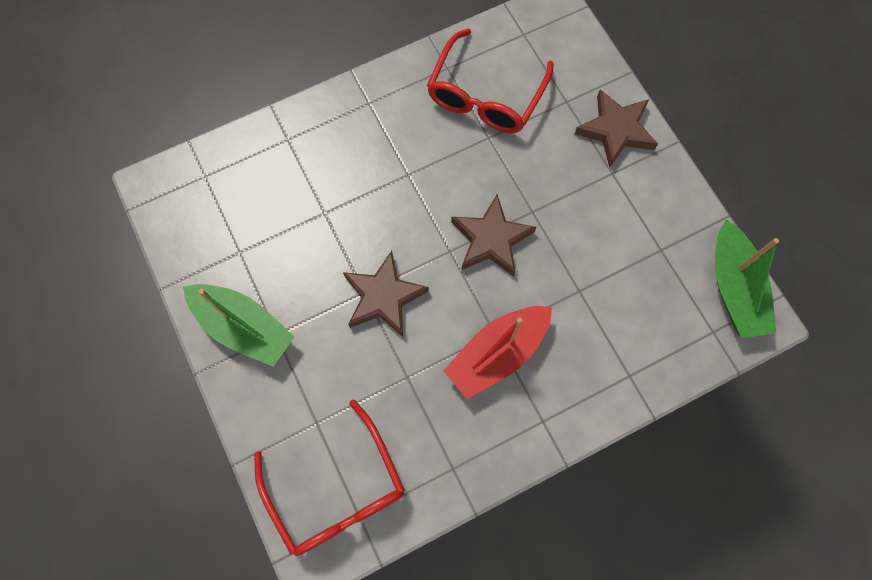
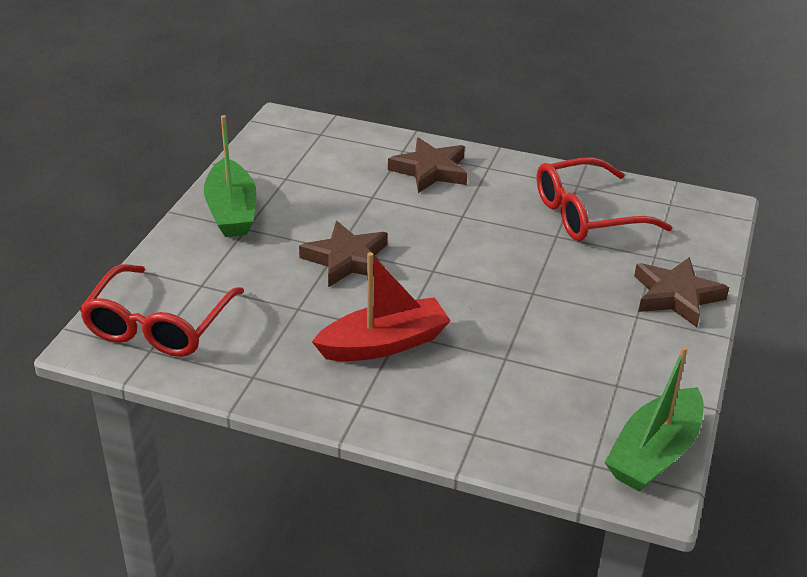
camera: 45 degrees right, 35 degrees down
(491, 239) = (475, 285): brown star -> brown star (430, 170)
(497, 353) = (384, 344): red boat -> red boat turned 150 degrees clockwise

